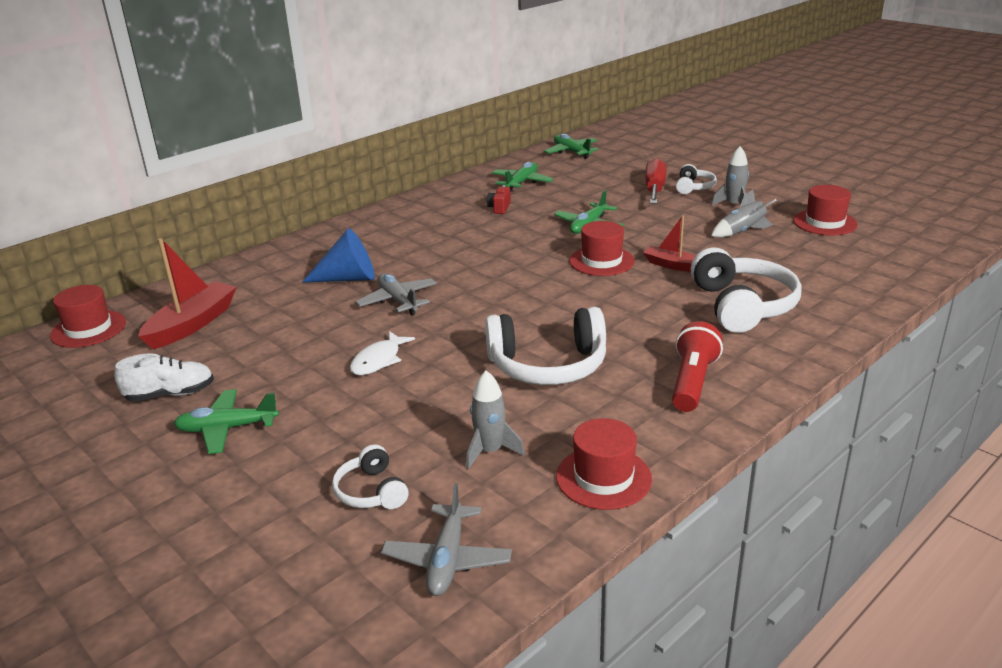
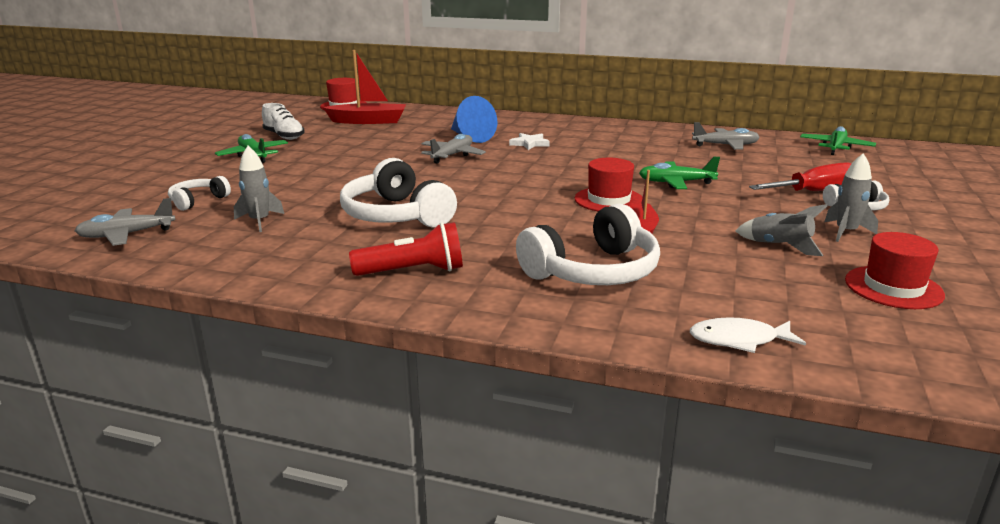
camera: 60 degrees right, 5 degrees down
(378, 360) = (361, 168): white fish -> white fish (739, 340)
(411, 255) = (529, 144): none -> white star
(499, 208) = (658, 149): red camera -> none
(521, 183) = (725, 145): green plane -> grey plane
(603, 478) = (239, 262): red hat -> none

